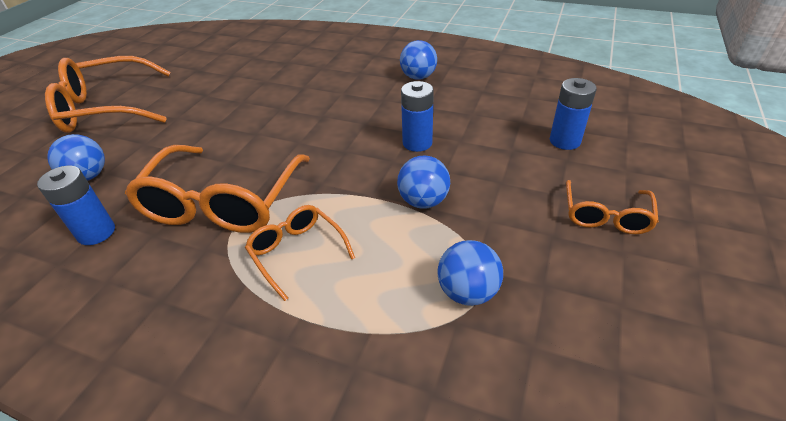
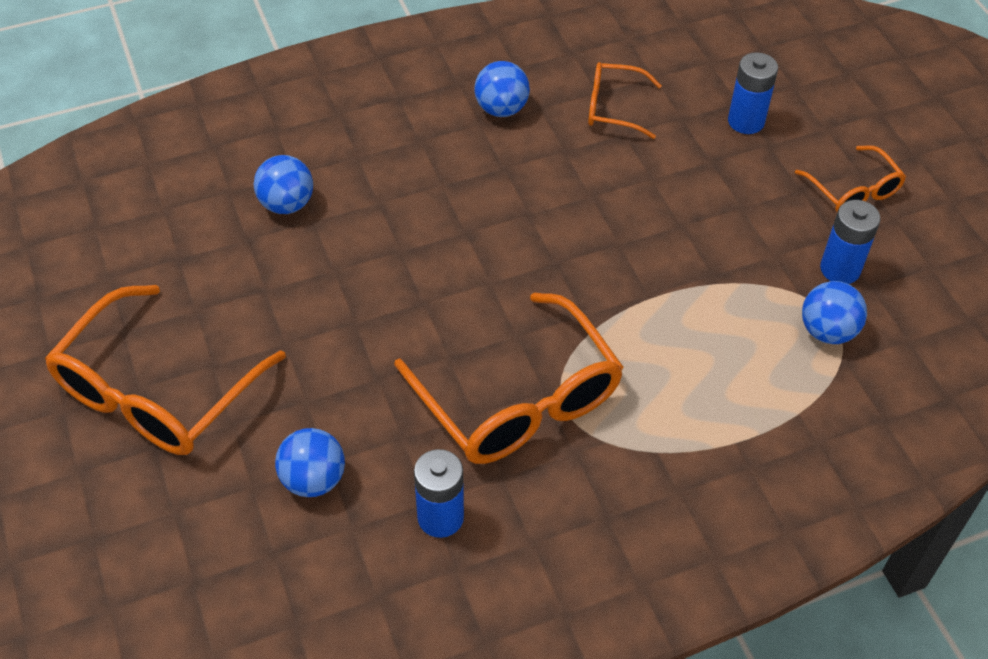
camera: 45 degrees left, 10 degrees up
(297, 252) = (659, 395): orange glasses -> orange glasses (613, 108)
(417, 143) = (615, 207): blue battery -> blue battery (840, 269)
(423, 201) = (700, 271): blue ball -> blue ball (287, 204)

